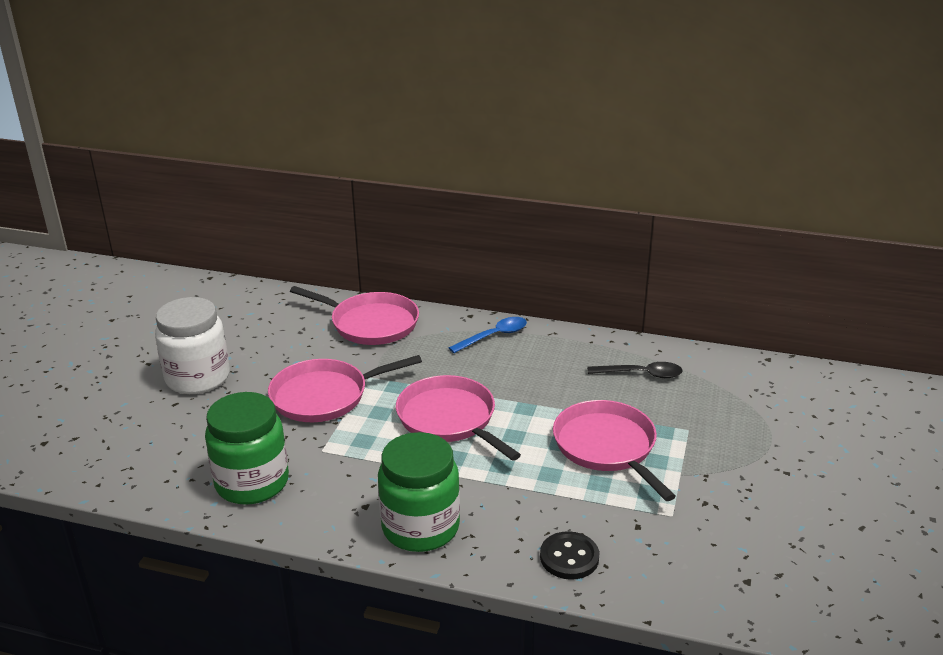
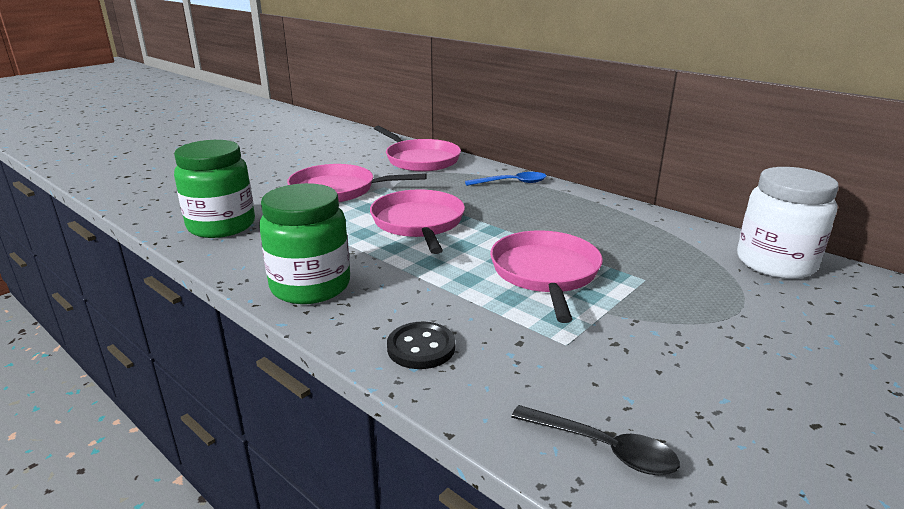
camera: 25 degrees right, 5 degrees down
(198, 378) = (264, 164): white jar -> white jar (775, 263)
(641, 374) = (628, 230): black spoon -> black spoon (603, 448)

